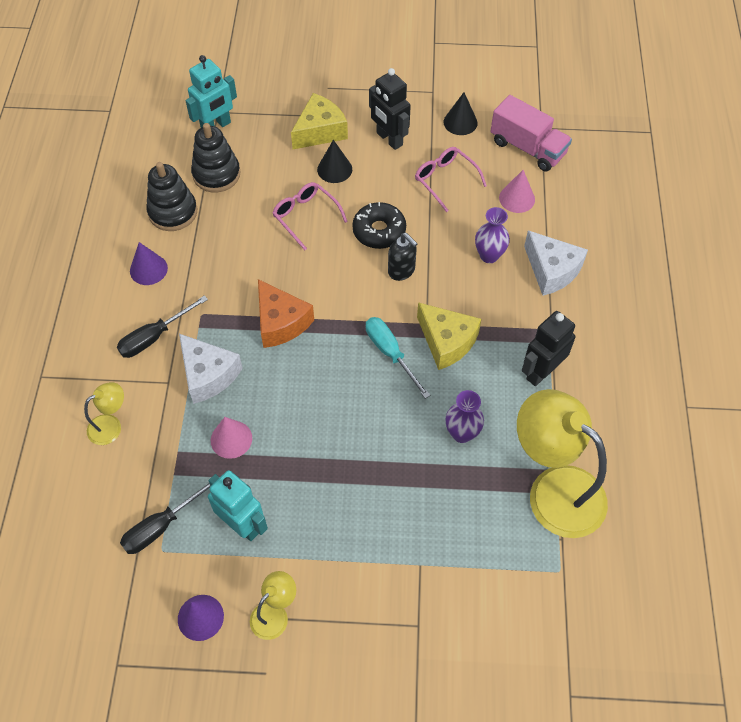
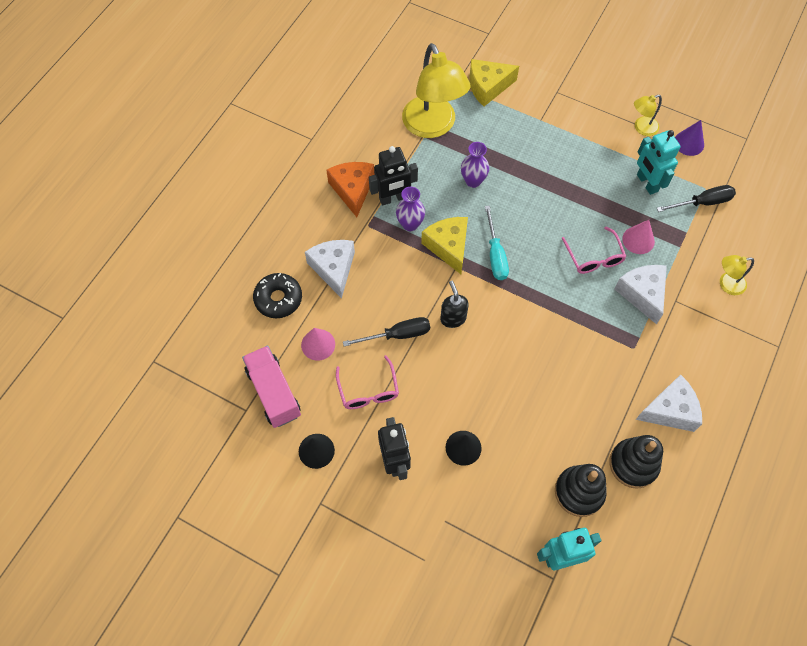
camera: 155 degrees left, 5 degrees up
(148, 269) = (670, 410): purple cone -> white cheese
(154, 337) = (678, 343): black screwdriver -> black screwdriver (397, 335)
(281, 322) = (570, 314): orange cheese -> orange cheese (352, 190)
(305, 216) = (511, 406): pink glasses -> pink glasses (594, 257)
(320, 131) = (457, 501): yellow cheese -> yellow cheese (488, 87)
(379, 231) = (453, 363): black donut -> black donut (278, 299)
(489, 255) = (374, 302): purple vase -> purple vase (410, 224)

